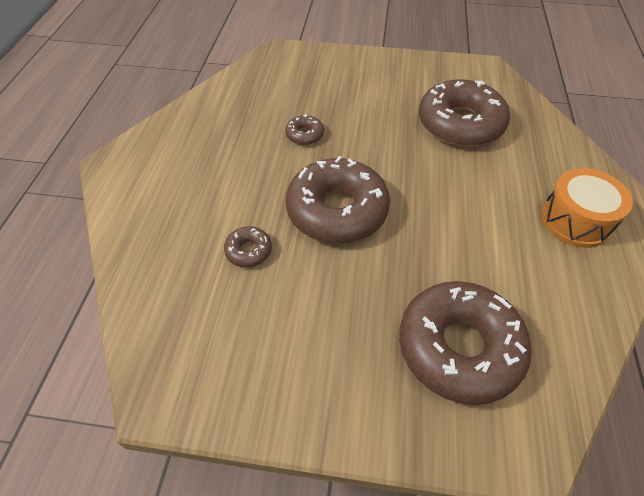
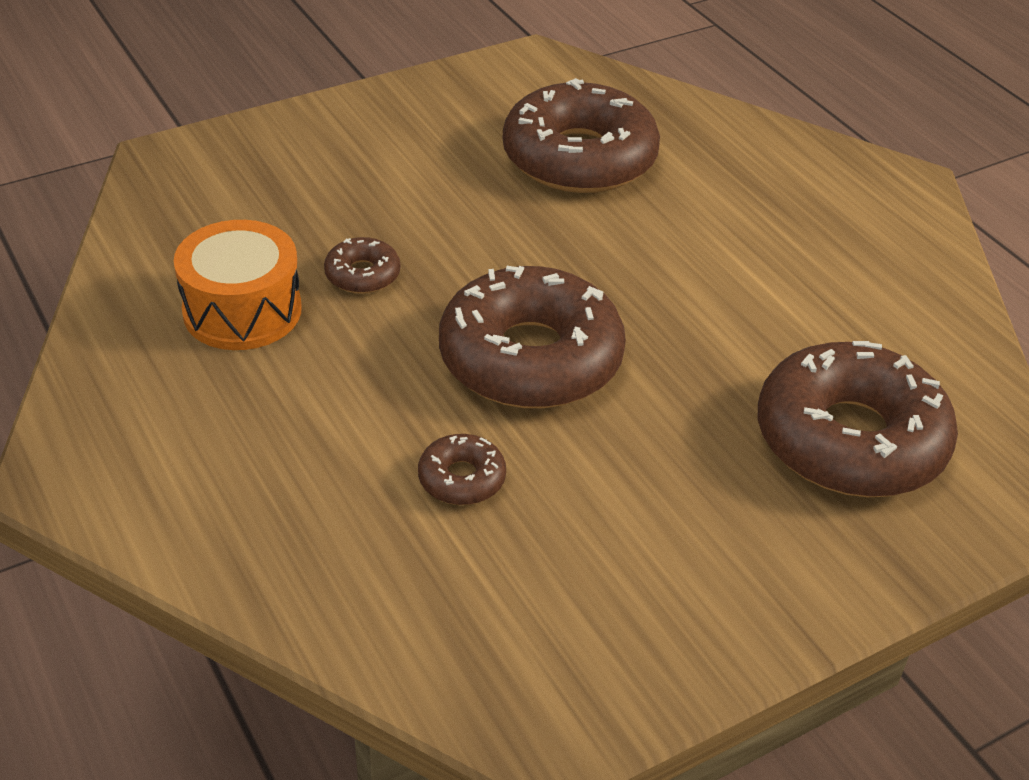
camera: 40 degrees left, 10 degrees down
(575, 220) = (837, 221): orange drum -> orange drum (242, 310)

